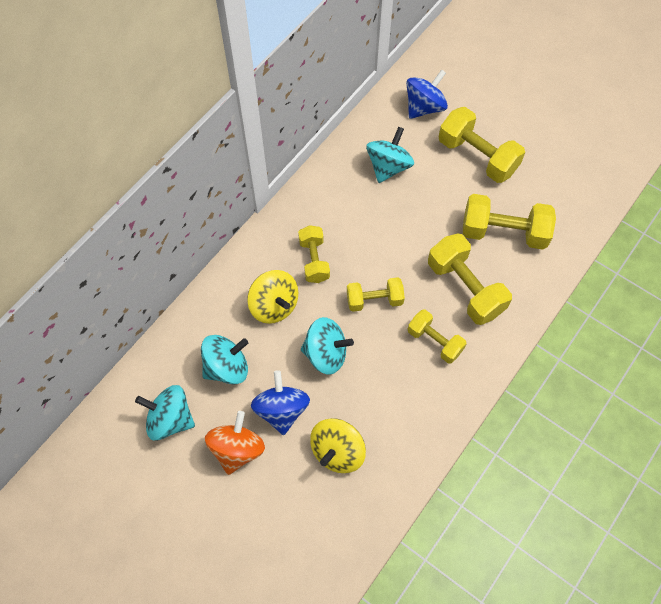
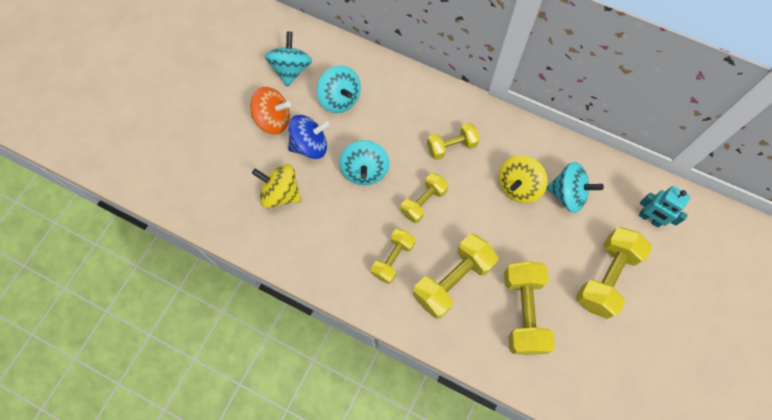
camera: 80 degrees right, 5 degrees up
(274, 305) = (401, 123): yellow spinning top -> yellow spinning top (518, 186)
(374, 300) = (423, 202): yellow dumbbell -> yellow dumbbell turned 60 degrees clockwise
(424, 107) = (649, 218): blue spinning top -> turquoise robot

